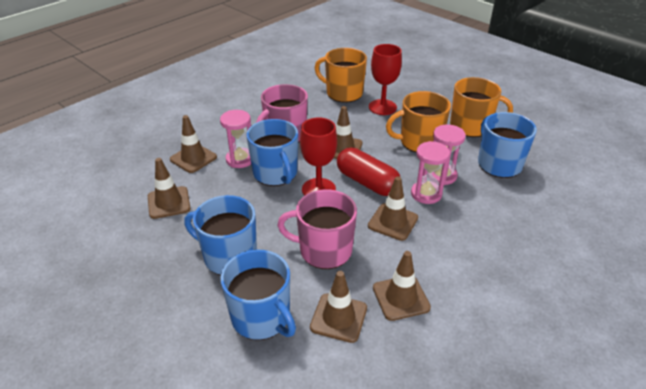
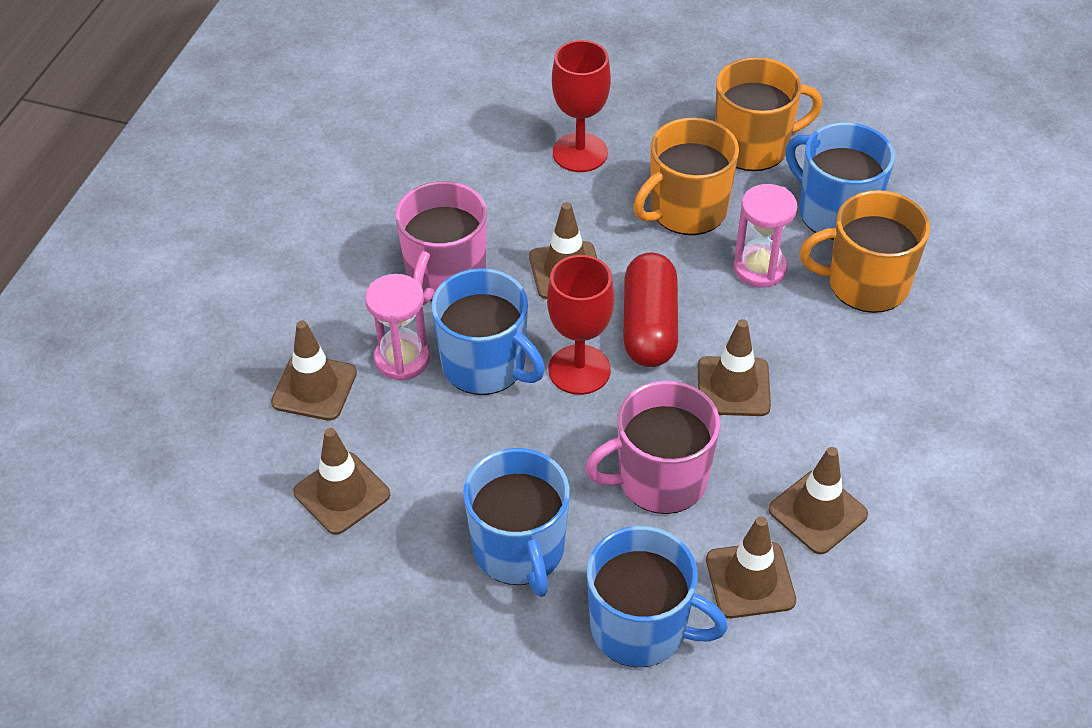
camera: 25 degrees left, 10 degrees up
(229, 256) = (519, 550): blue mug -> blue mug turned 105 degrees counterclockwise
(343, 93) = (489, 142): orange mug -> orange mug (865, 284)
(367, 182) = (649, 326): red capsule -> red capsule turned 75 degrees clockwise
(426, 194) = (755, 314): pink hourglass -> none

